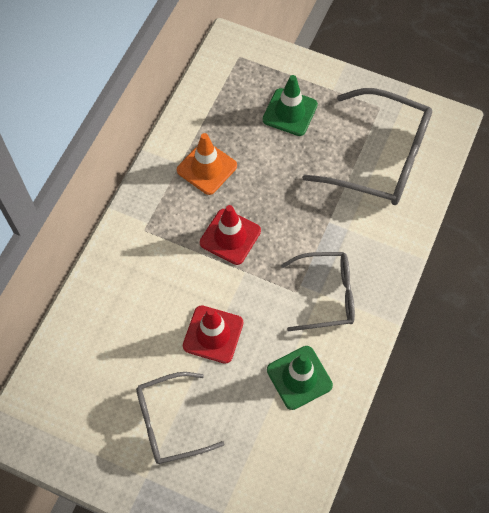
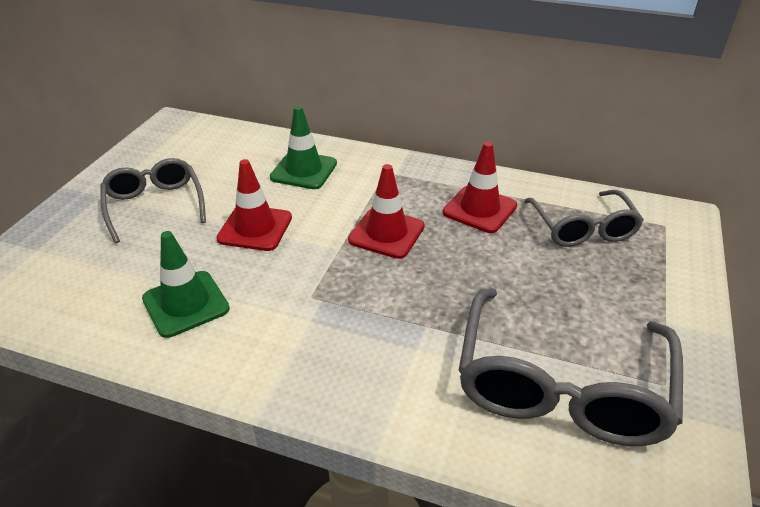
camera: 85 degrees right, 25 degrees down
(207, 168) = (479, 209): orange traffic cone -> red traffic cone
(290, 112) = (599, 276): green traffic cone -> green traffic cone (304, 170)
(326, 295) = (306, 326): grey glasses -> grey glasses (582, 228)

